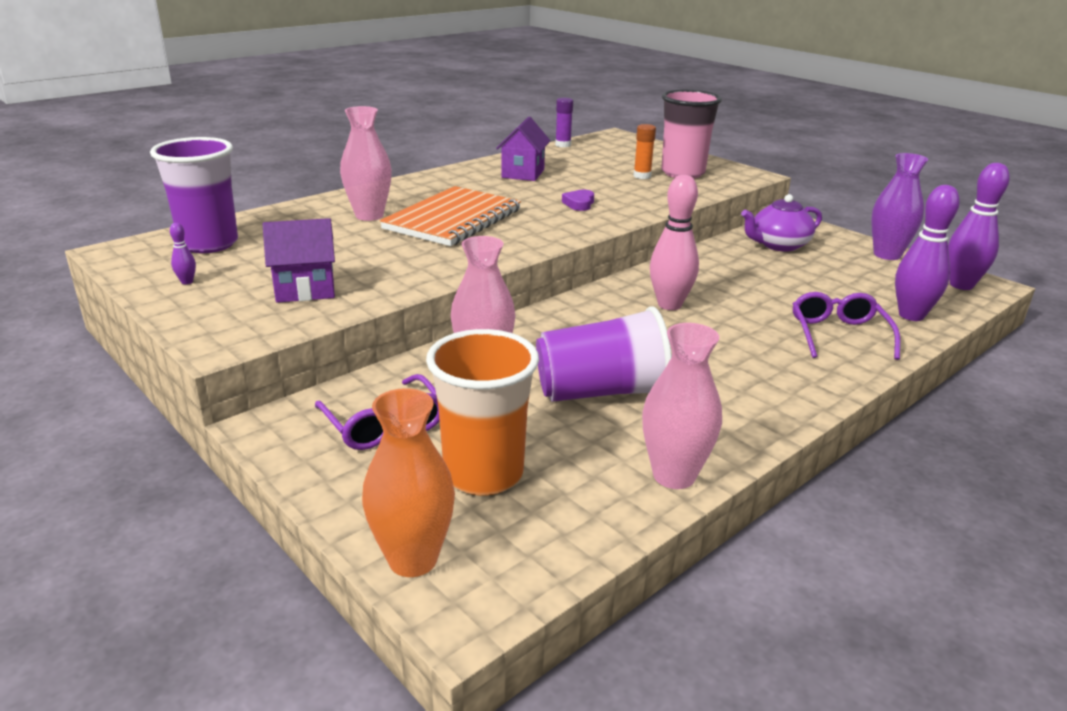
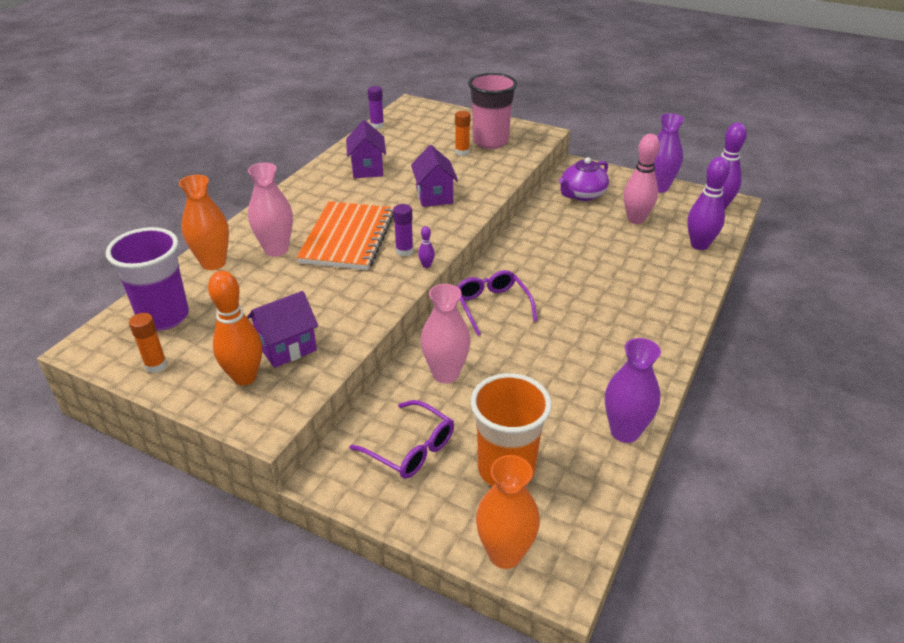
camera: 20 degrees left, 10 degrees up
(163, 277) = (156, 365): none -> orange glue stick
(187, 282) = (181, 365): purple bowling pin -> purple bowling pin (426, 265)
(239, 303) = (245, 377): none -> orange bowling pin
(297, 214) = (213, 263): none -> orange vase
(506, 239) = (404, 251): none -> purple glue stick
(579, 204) = (434, 196): purple heart -> purple house
(601, 392) = (540, 373): purple cup -> none
(669, 305) = (539, 276): pink bowling pin -> pink bowling pin (636, 219)
(674, 475) = (625, 431): pink vase -> purple vase
(838, 334) = (663, 275): purple glasses -> purple glasses (492, 306)

